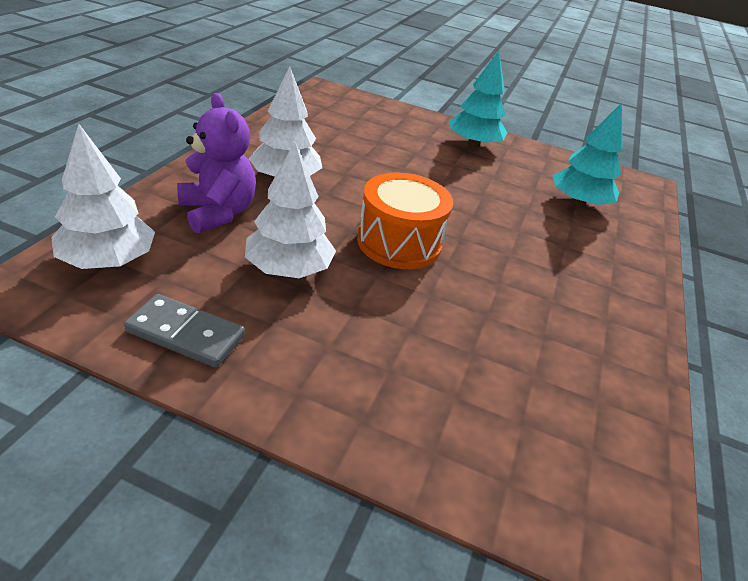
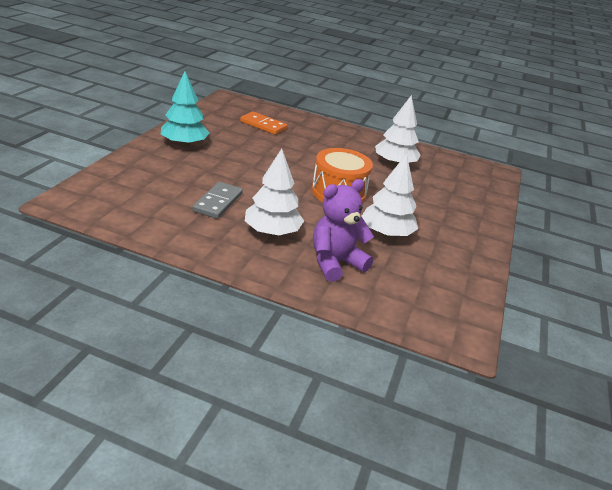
camera: 90 degrees left, 5 degrees down
(108, 260) = (416, 307): white tree -> white tree (394, 164)
(186, 334) = (461, 268): grey domino -> grey domino (218, 202)
(578, 203) = (263, 125): turquoise tree -> orange domino

